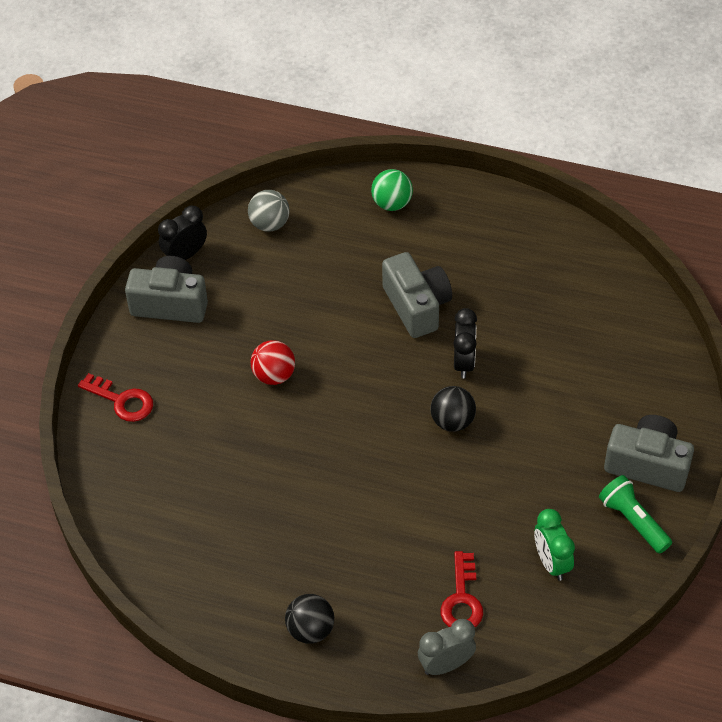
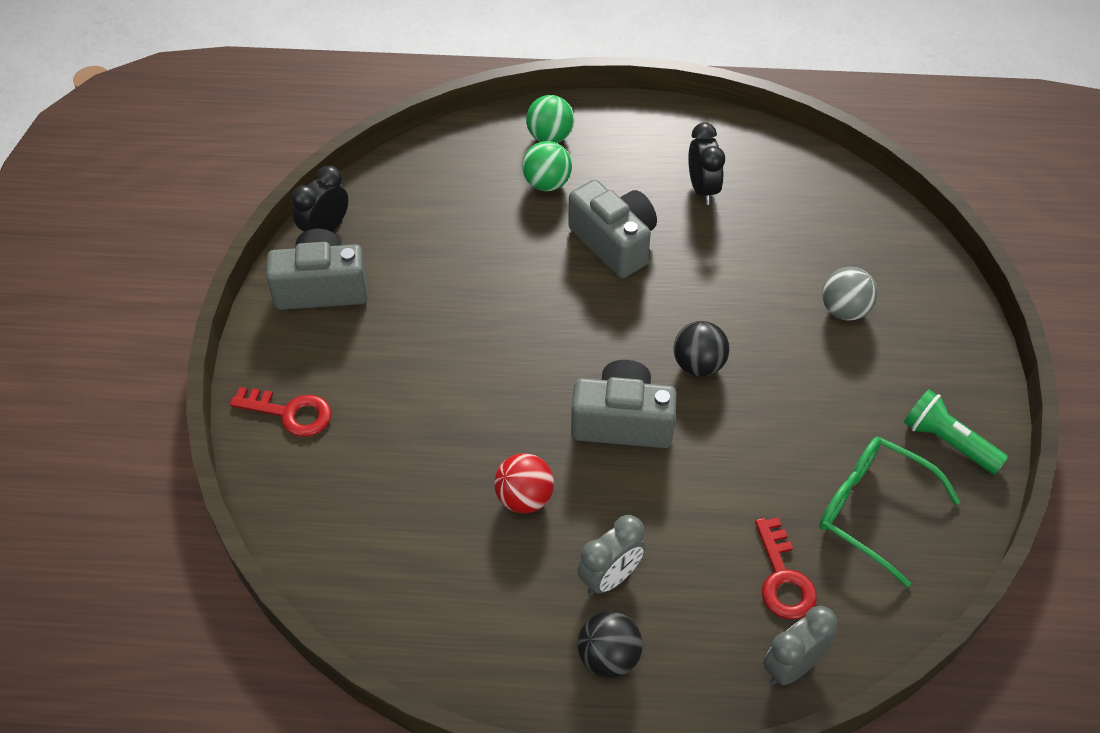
camera: 15 degrees left, 0 degrees up
(269, 224) = (416, 180): grey ball -> grey ball (844, 310)
(274, 375) = (470, 349): red ball -> red ball (524, 498)
(329, 573) = (610, 578): none -> grey clock
(377, 245) = (547, 183): none -> green ball
(464, 362) = (689, 296): black clock -> black clock (702, 189)
(551, 562) = (873, 510): green clock -> green glasses
(647, 464) = (938, 373): grey camera -> grey camera (622, 421)

